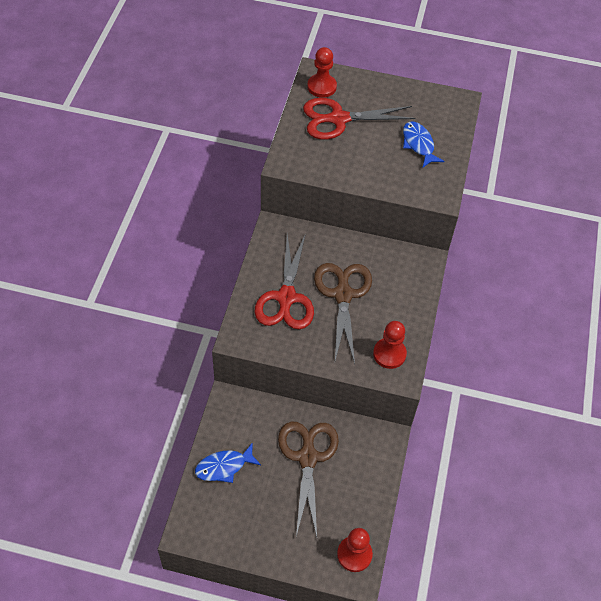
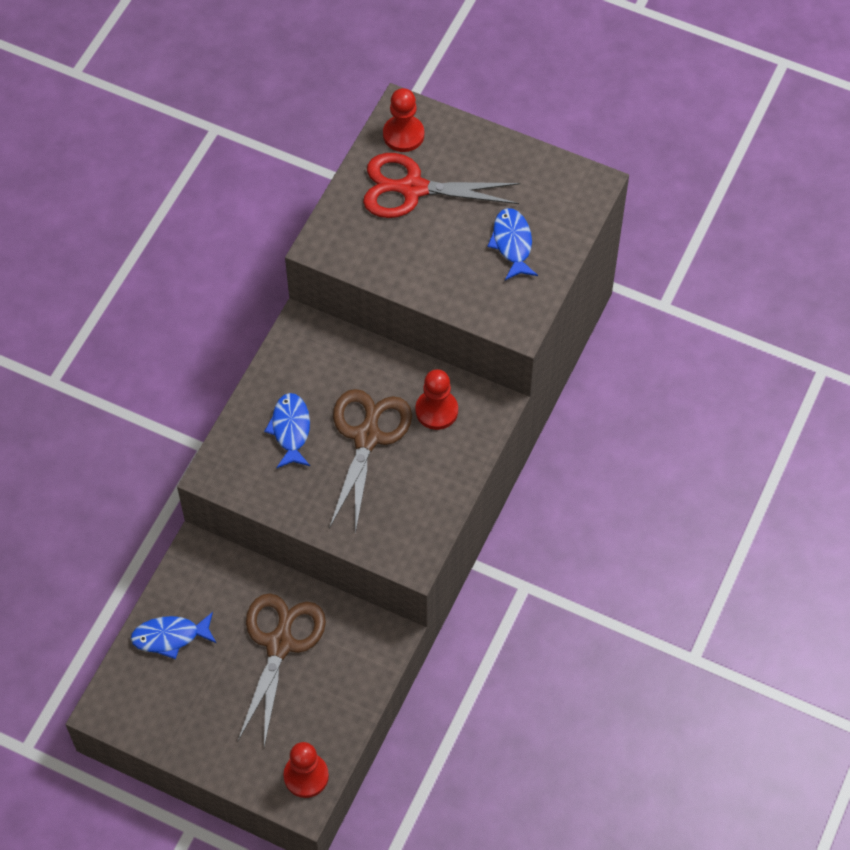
camera: 15 degrees right, 5 degrees up
(286, 298) = (290, 430): red scissors -> blue fish
(389, 354) = (405, 528): red pawn -> red pawn (436, 410)

